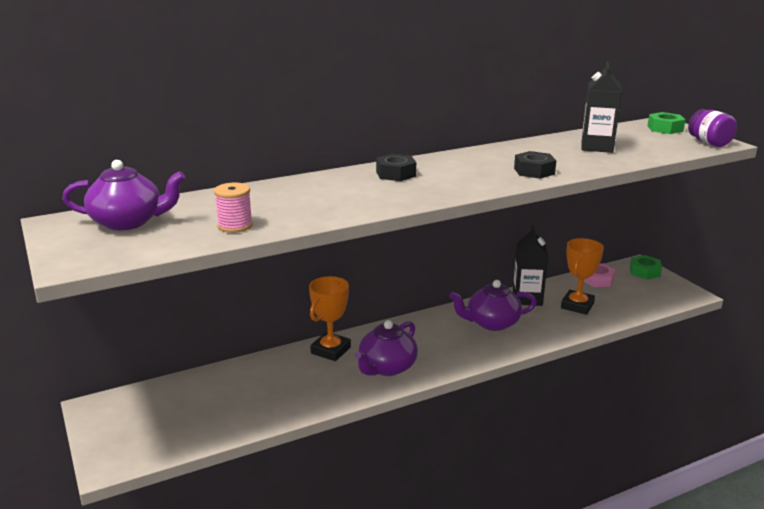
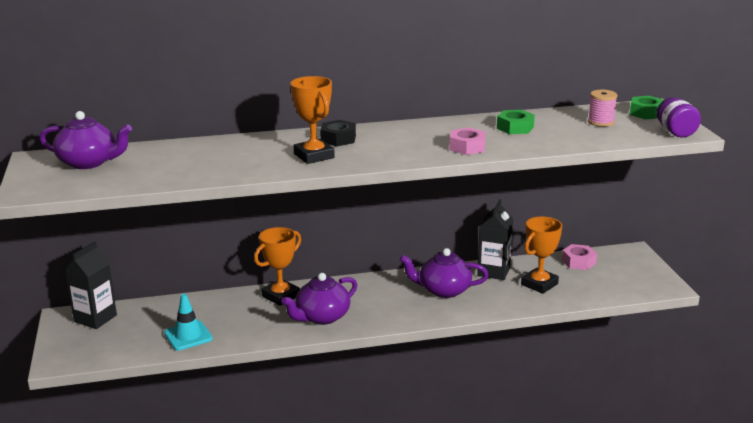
camera: 15 degrees right, 0 degrees up
(235, 226) = (168, 174): pink spool -> pink spool (601, 122)
(252, 409) = (188, 336): none -> turquoise traffic cone
(385, 193) = (314, 156): none -> orange trophy
(534, 171) = (467, 147): black nut -> pink nut
(597, 147) = (554, 127): black carton -> black carton (95, 318)
(644, 272) = (634, 259): green nut -> green nut (515, 128)

